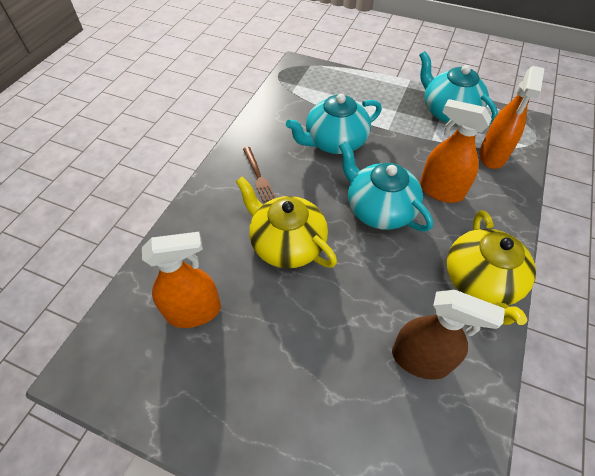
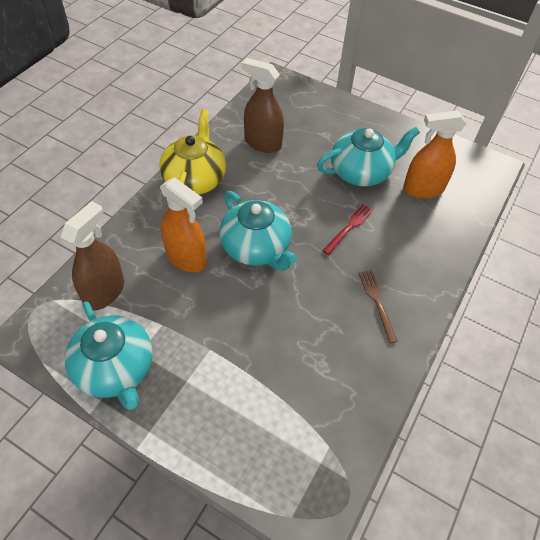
camera: 175 degrees left, 0 degrees up
(287, 244) = (349, 228): yellow teapot -> red fork
(334, 142) = (283, 338): turquoise teapot -> turquoise teapot (361, 172)
(492, 155) = (104, 292): orange spray bottle -> brown spray bottle

